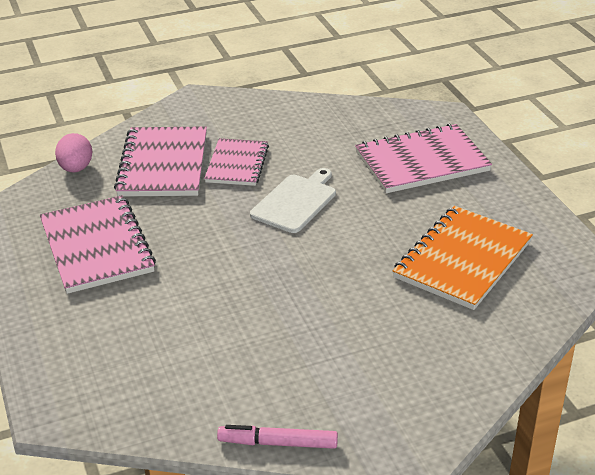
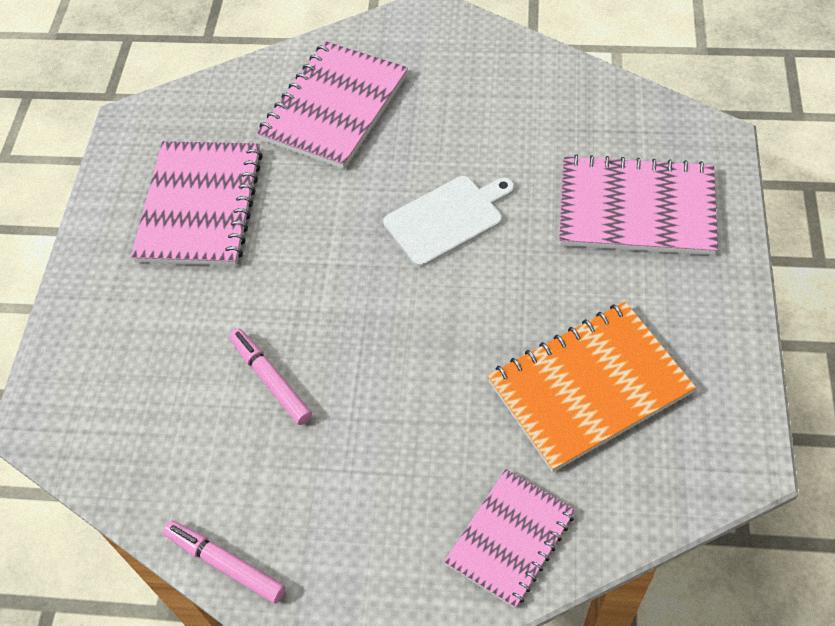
camera: 30 degrees right, 20 degrees up
(76, 168) = (241, 81): pink egg -> none
(231, 328) = (271, 380): none -> pink marker
(237, 164) = (415, 135): pink notebook -> pink notebook (510, 539)

